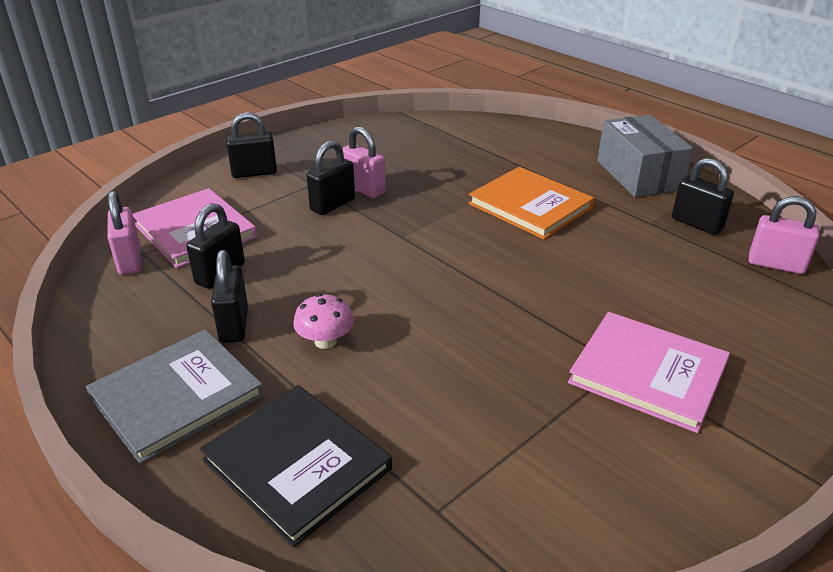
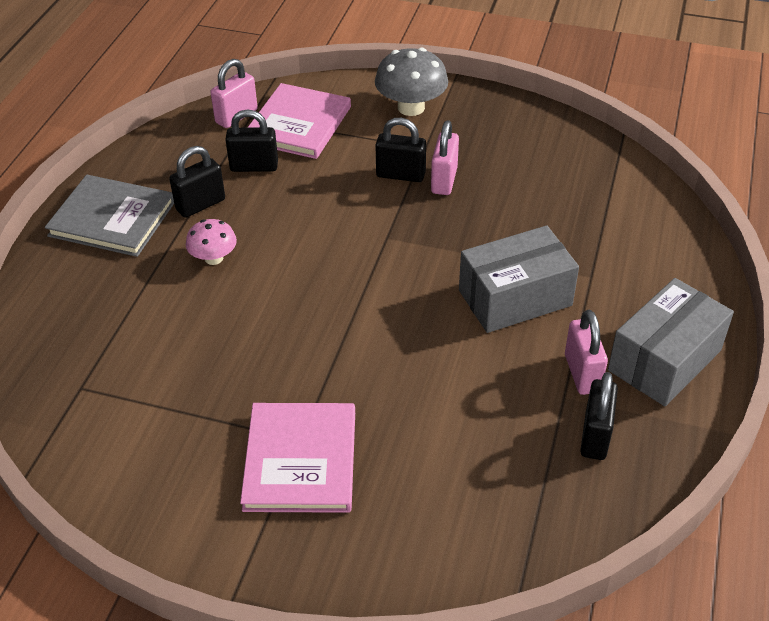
camera: 60 degrees right, 10 degrees up
(254, 173) = (411, 107): black padlock -> grey mushroom
(297, 464) = (84, 303): black book -> none
(530, 206) = (515, 298): orange book -> grey box
(776, 264) = (563, 522): pink padlock -> pink padlock (582, 373)

